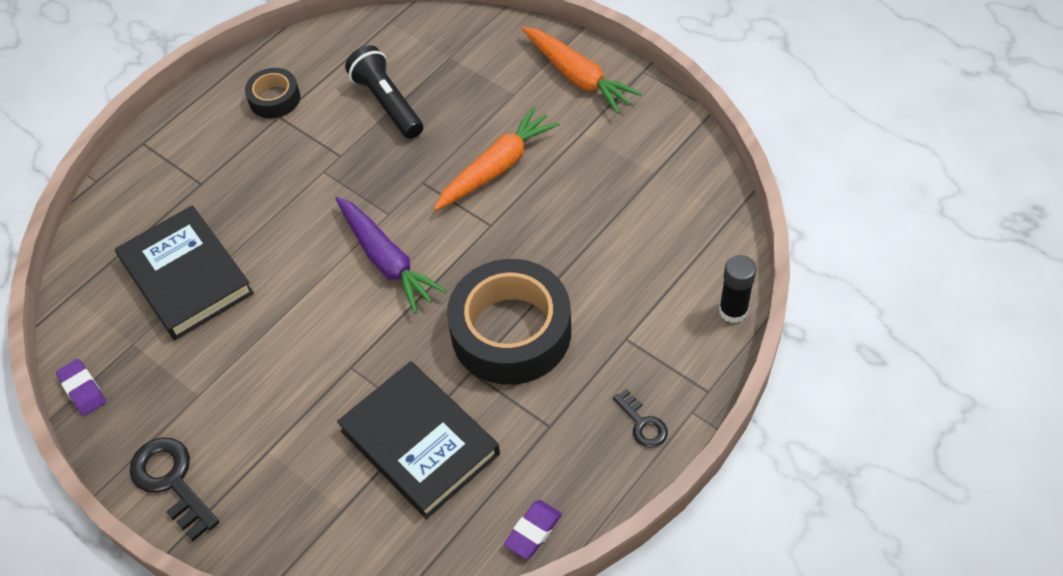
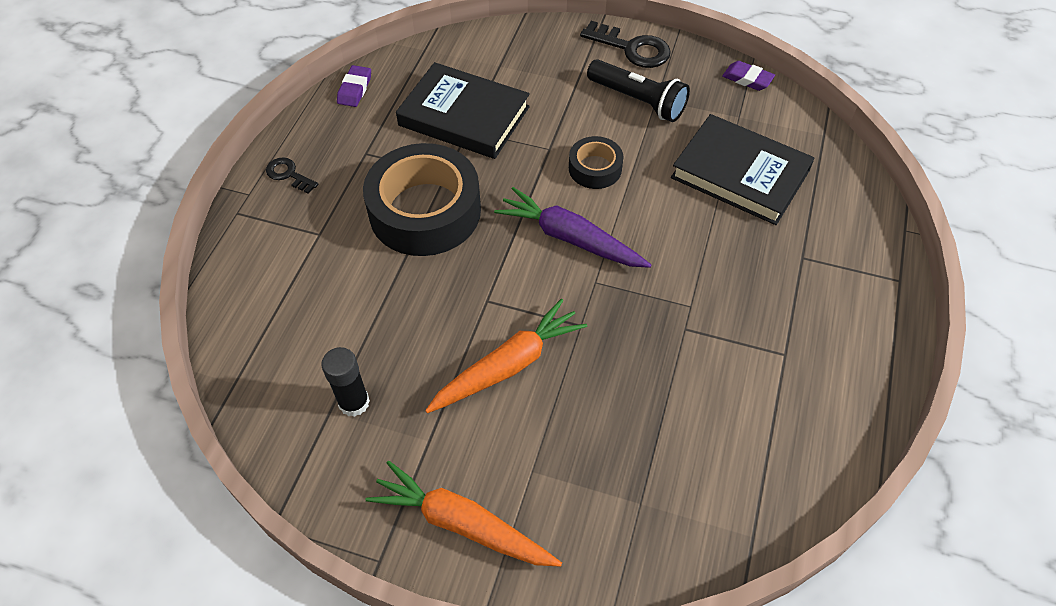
camera: 155 degrees right, 0 degrees up
(274, 99) = (808, 374): black tape -> black tape (595, 168)
(387, 103) = (675, 409): black flashlight -> black flashlight (638, 101)
(497, 167) = (508, 365): orange carrot -> orange carrot turned 150 degrees counterclockwise
(733, 310) = (221, 285): black glue stick -> black glue stick (354, 402)

